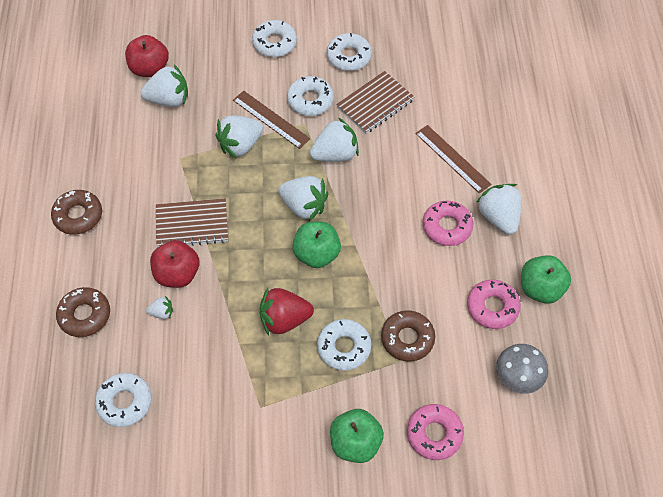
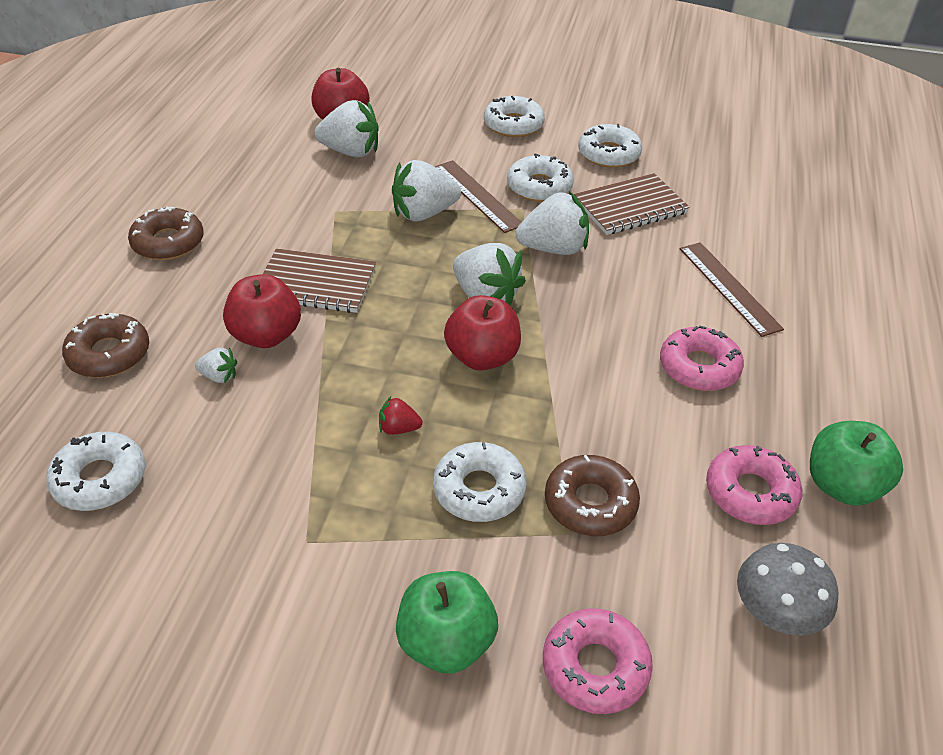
camera: 15 degrees right, 15 degrees down
(284, 319) = (398, 428): red strawberry -> red strawberry, size x0.49
(316, 254) = (482, 357): green apple -> red apple
(498, 217) = (787, 373): white strawberry -> none

